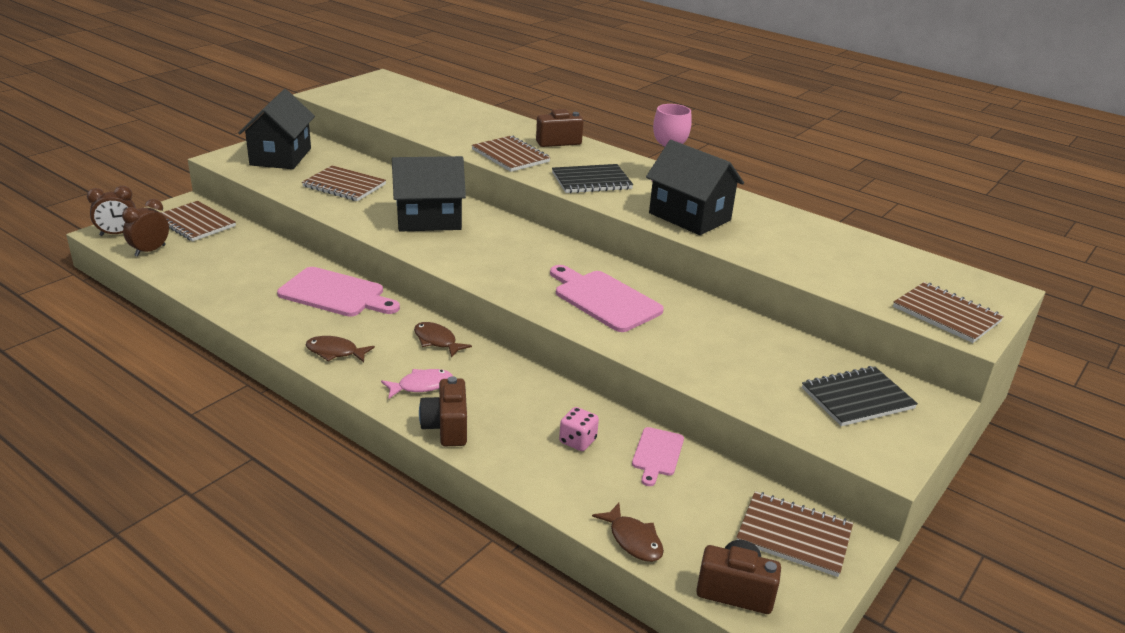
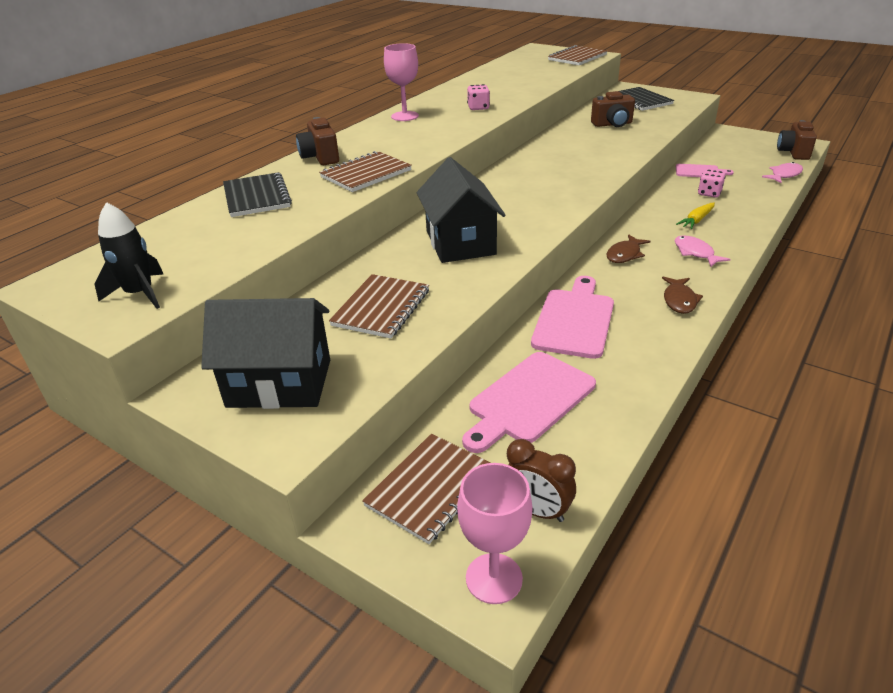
camera: 90 degrees left, 5 degrees up
(117, 234) = (494, 578): brown clock -> pink goblet
(354, 96) = (140, 294): none -> black rocket
(446, 428) = (738, 237): brown camera -> brown camera (612, 124)
(500, 408) = (696, 220): none -> yellow carrot
(591, 181) = (420, 139): black notebook -> black notebook (257, 197)
(604, 299) = (573, 161): pink cutting board -> pink cutting board (528, 400)
(633, 540) = (784, 175): brown fish -> pink fish
(689, 216) = (478, 108): black house -> pink dice
(794, 535) = (736, 141): brown notebook -> none

